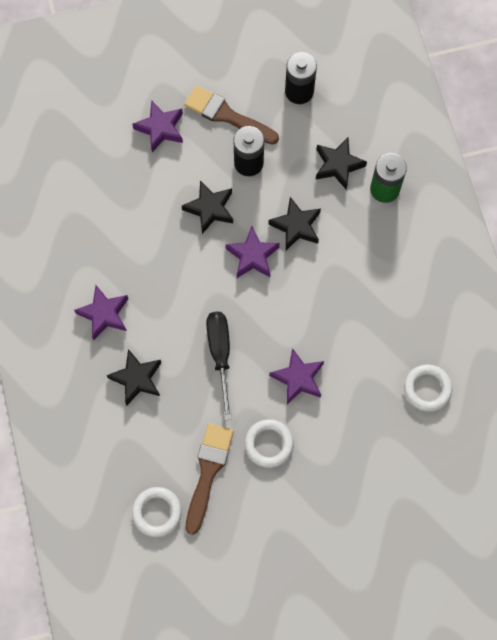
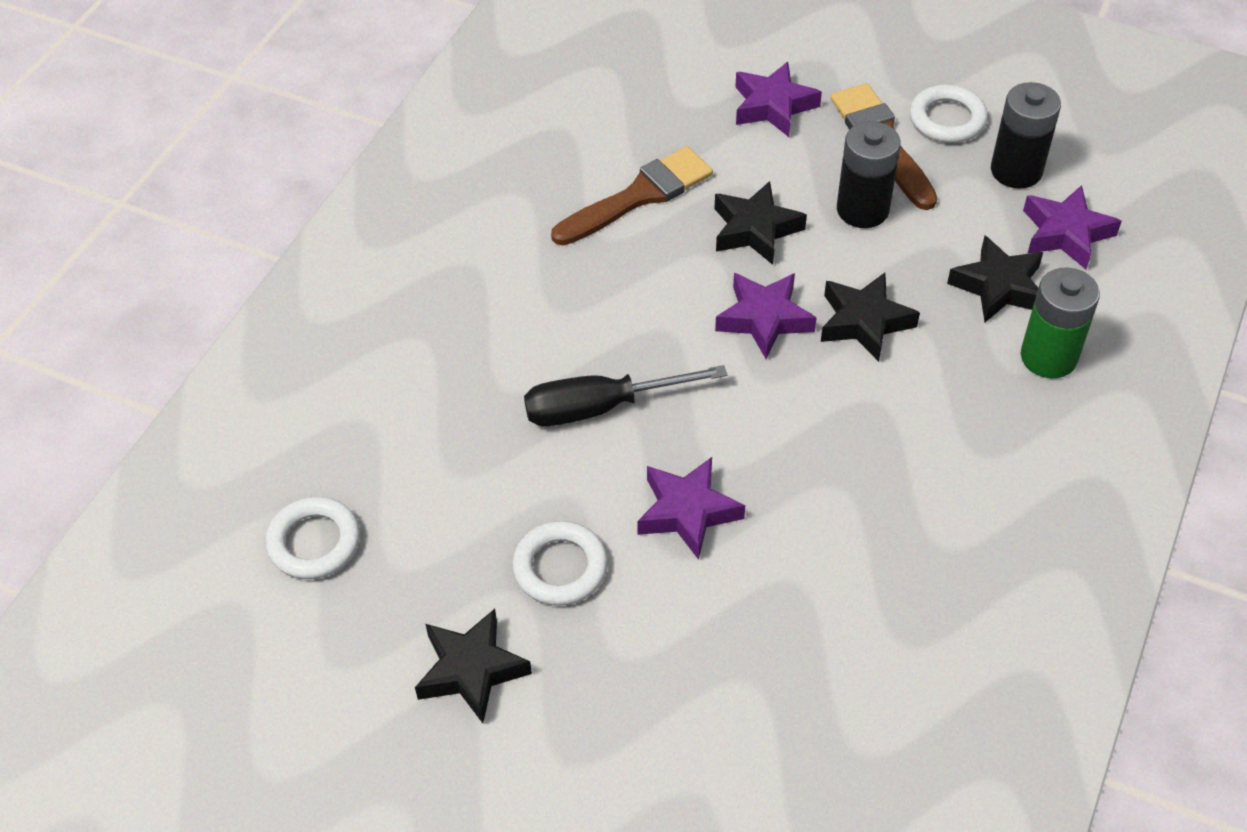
camera: 40 degrees right, 20 degrees down
(104, 314) = (490, 261): purple star -> purple star (1066, 233)
(137, 379) = (456, 361): black star -> black star (471, 670)
(208, 472) = (436, 542): brown brush -> brown brush (639, 196)
(220, 355) = (600, 407): black screwdriver -> black screwdriver turned 135 degrees counterclockwise
(427, 389) = (885, 665): white ring -> white ring (947, 119)

